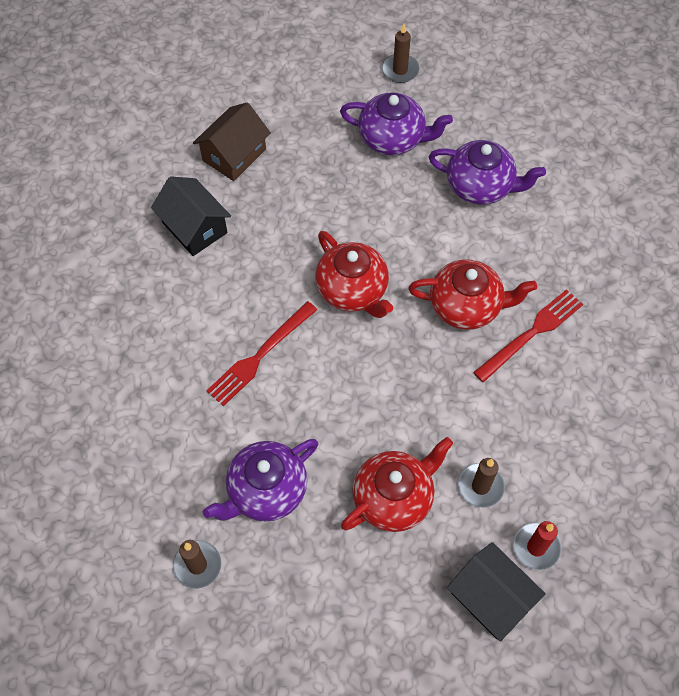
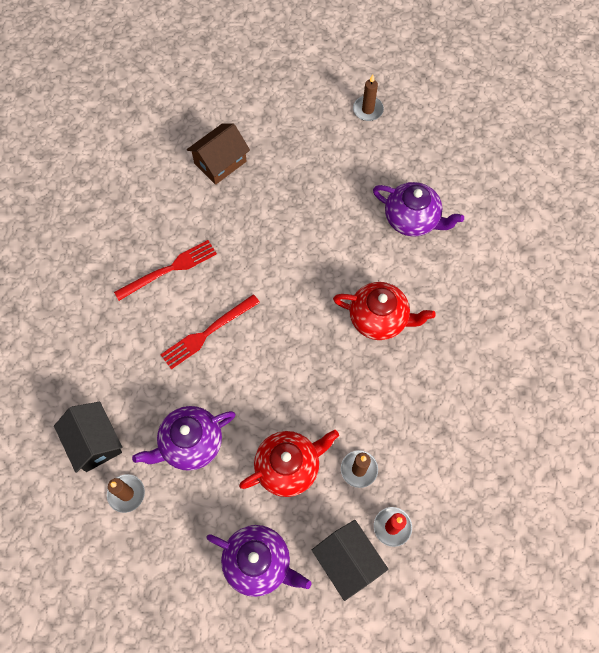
camera: 10 degrees right, 5 degrees up
(194, 227) = (177, 219): black house -> black house (94, 442)
(353, 290) = (291, 291): red teapot -> none
(393, 138) = (349, 168): purple teapot -> purple teapot (258, 562)
(531, 333) = (427, 350): red fork -> red fork (169, 269)

